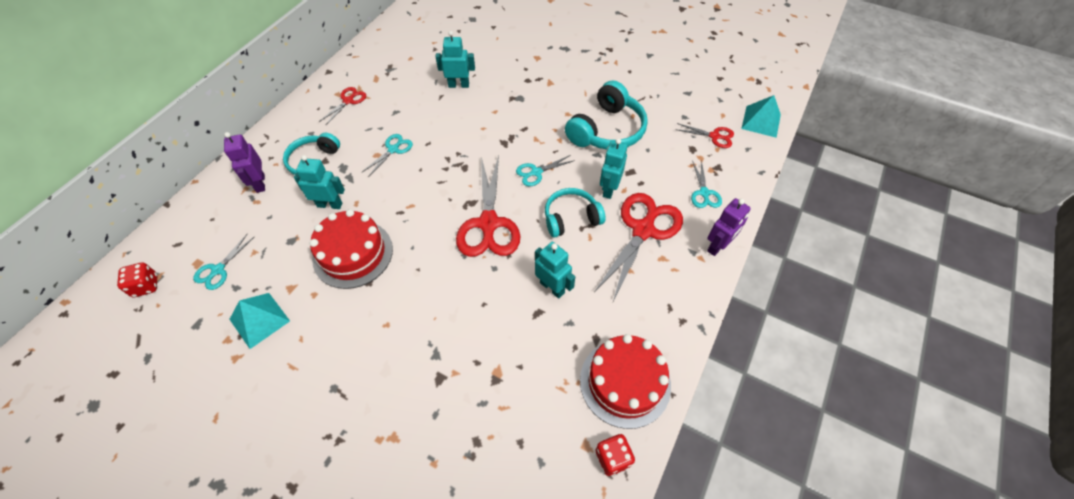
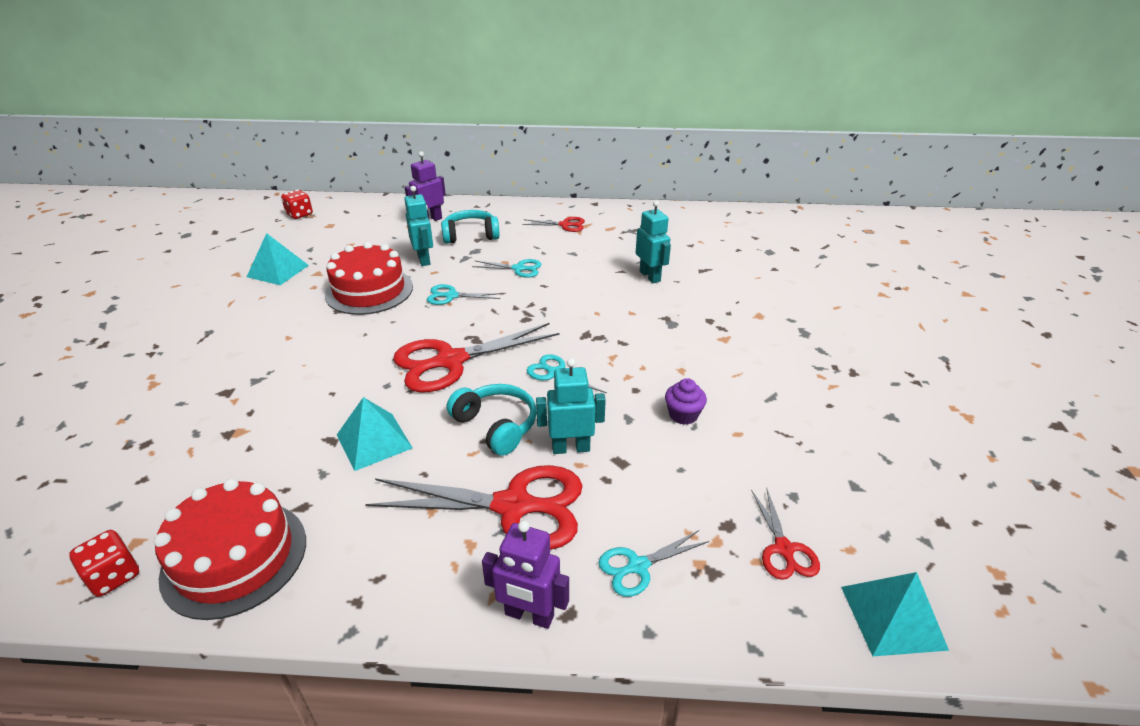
camera: 65 degrees right, 20 degrees down
(218, 270) = (325, 236): turquoise scissors -> turquoise scissors (451, 296)
(552, 287) = (374, 441): turquoise robot -> turquoise pyramid
(607, 130) = (683, 415): turquoise headphones -> purple cupcake

